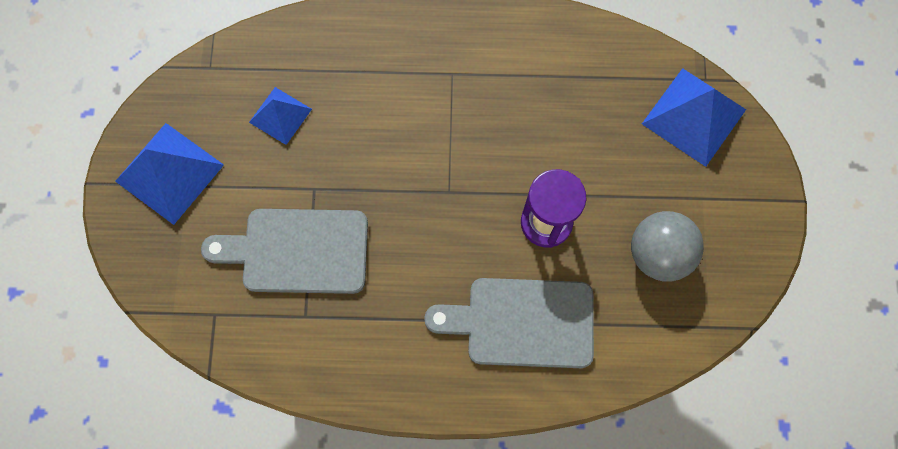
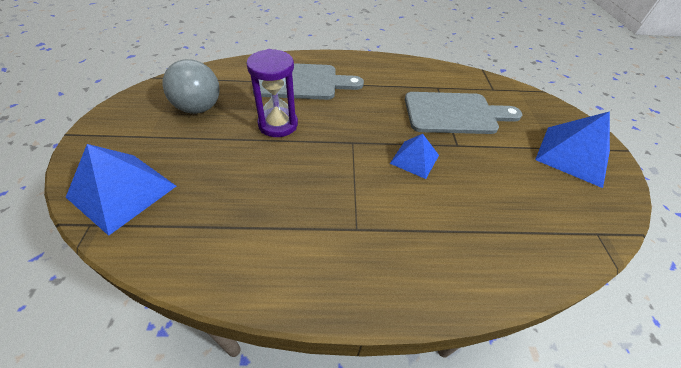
camera: 175 degrees right, 25 degrees down
(280, 115) = (508, 193): blue pyramid -> blue pyramid (414, 159)

